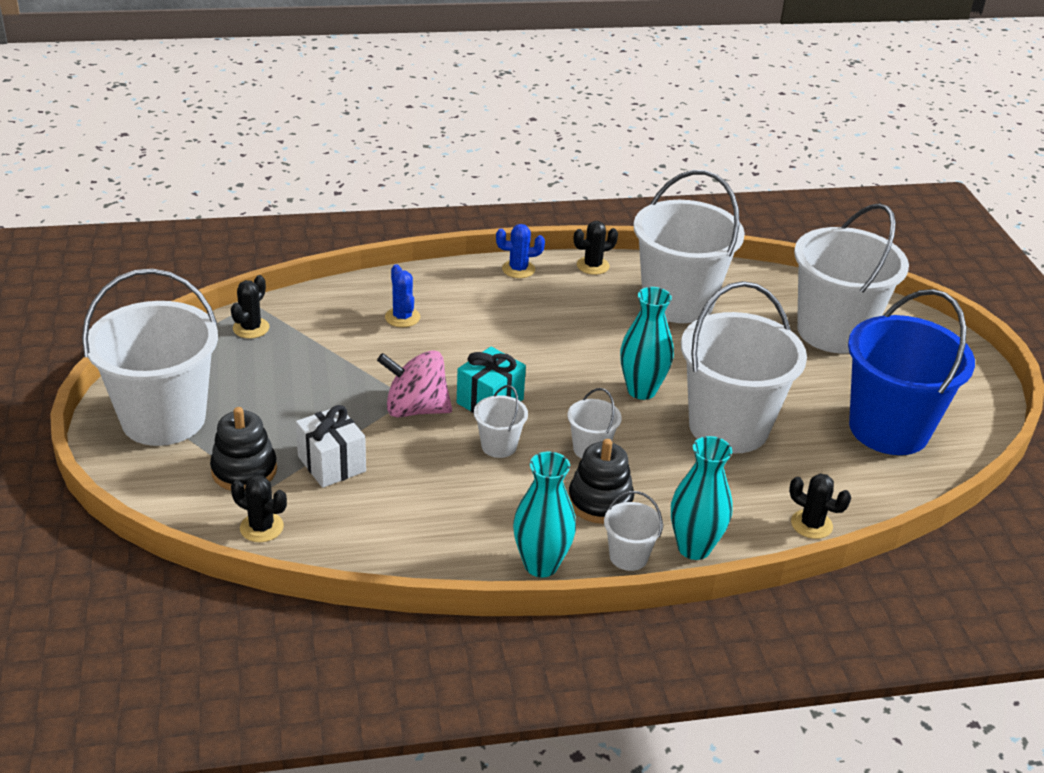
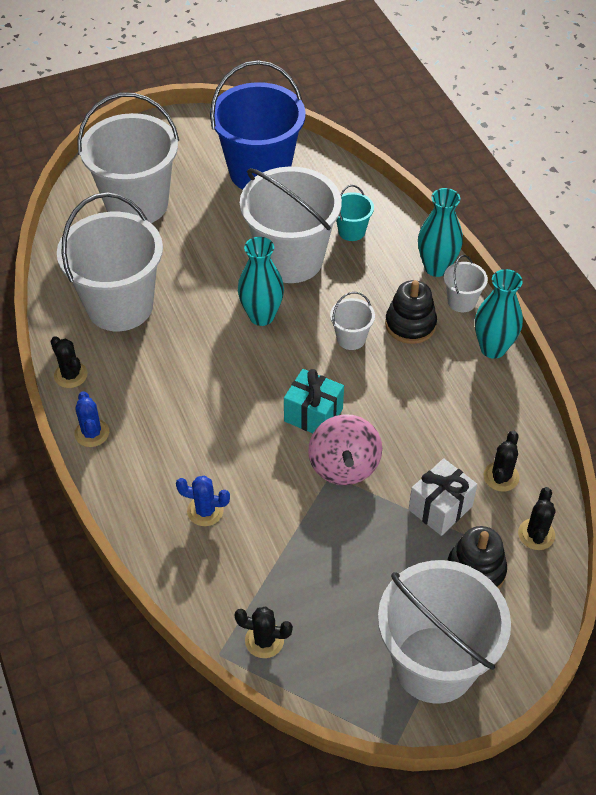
camera: 100 degrees left, 15 degrees up
(402, 317) = (205, 511): blue cactus -> blue cactus turned 45 degrees clockwise
(499, 446) = (370, 397): white bucket -> none
(772, 486) = (351, 231): none -> turquoise bucket
(811, 524) = (384, 209): black cactus -> black cactus (501, 477)

